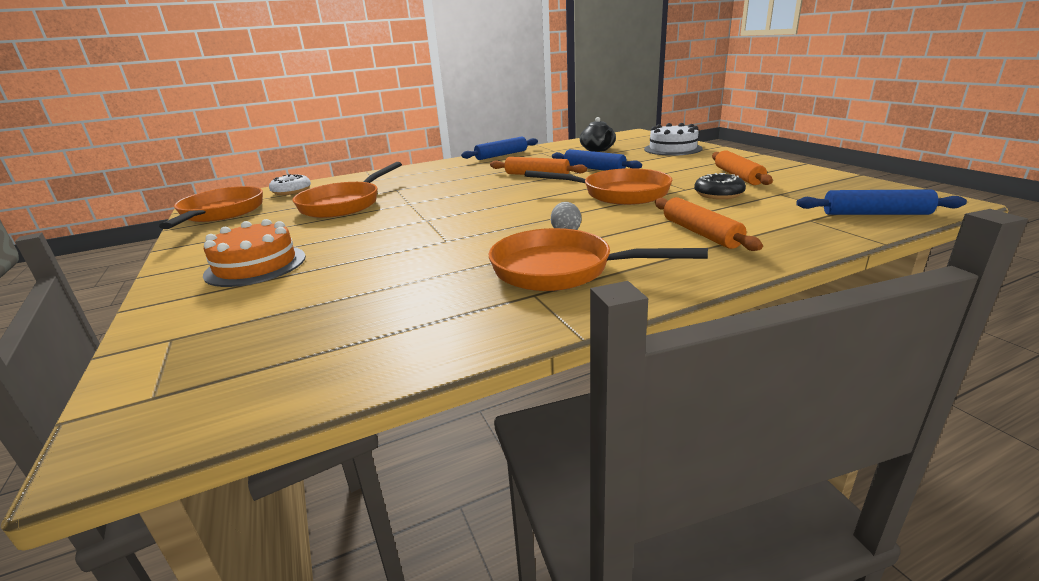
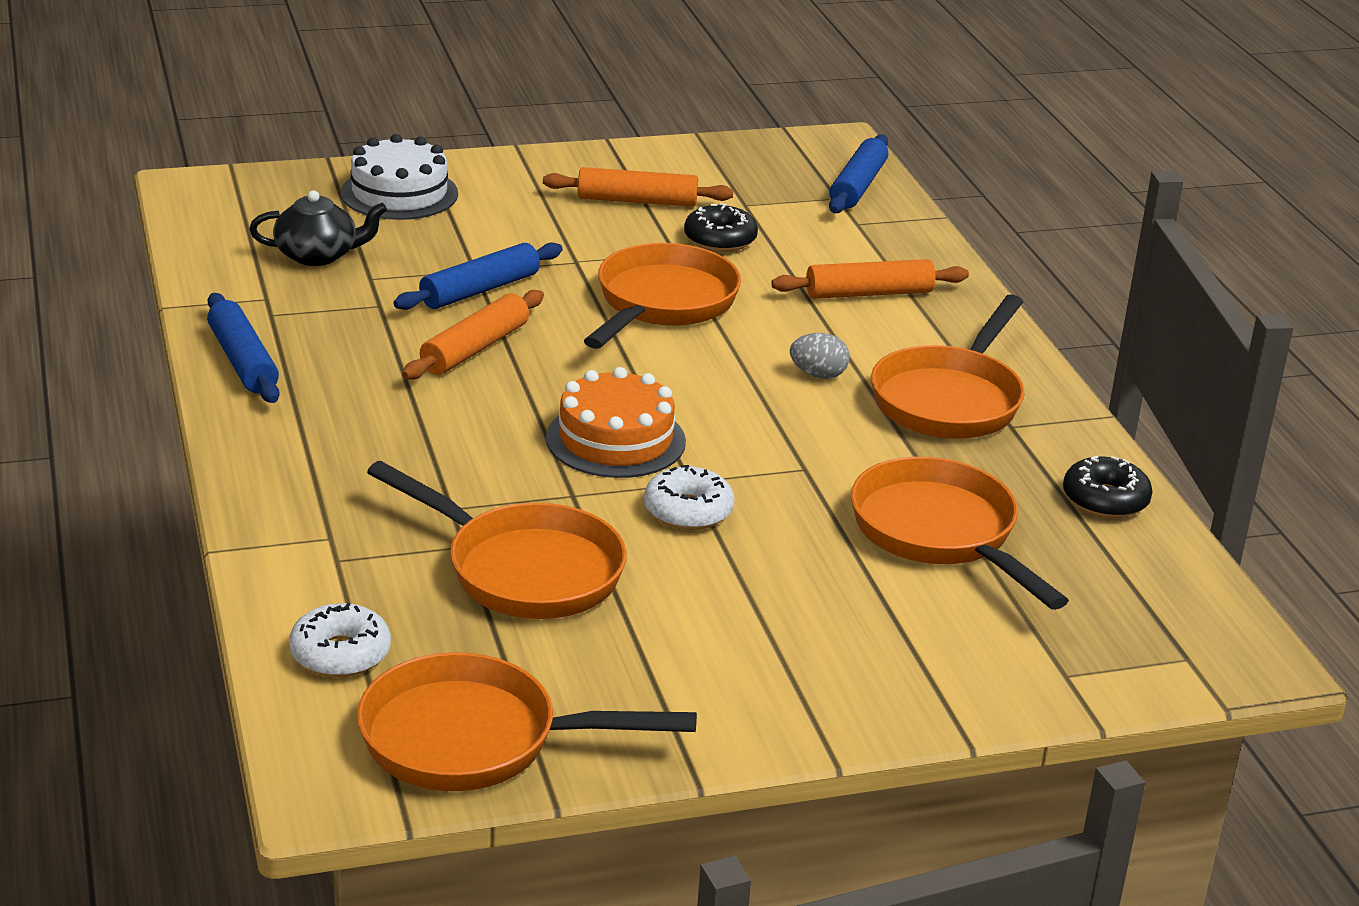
camera: 85 degrees left, 5 degrees up
(256, 265) = (837, 641): orange cake -> orange cake (615, 440)
(369, 282) = (940, 534): none -> orange pan
(395, 222) = (688, 511): none -> white donut
(422, 342) = (1105, 500): none -> black donut

